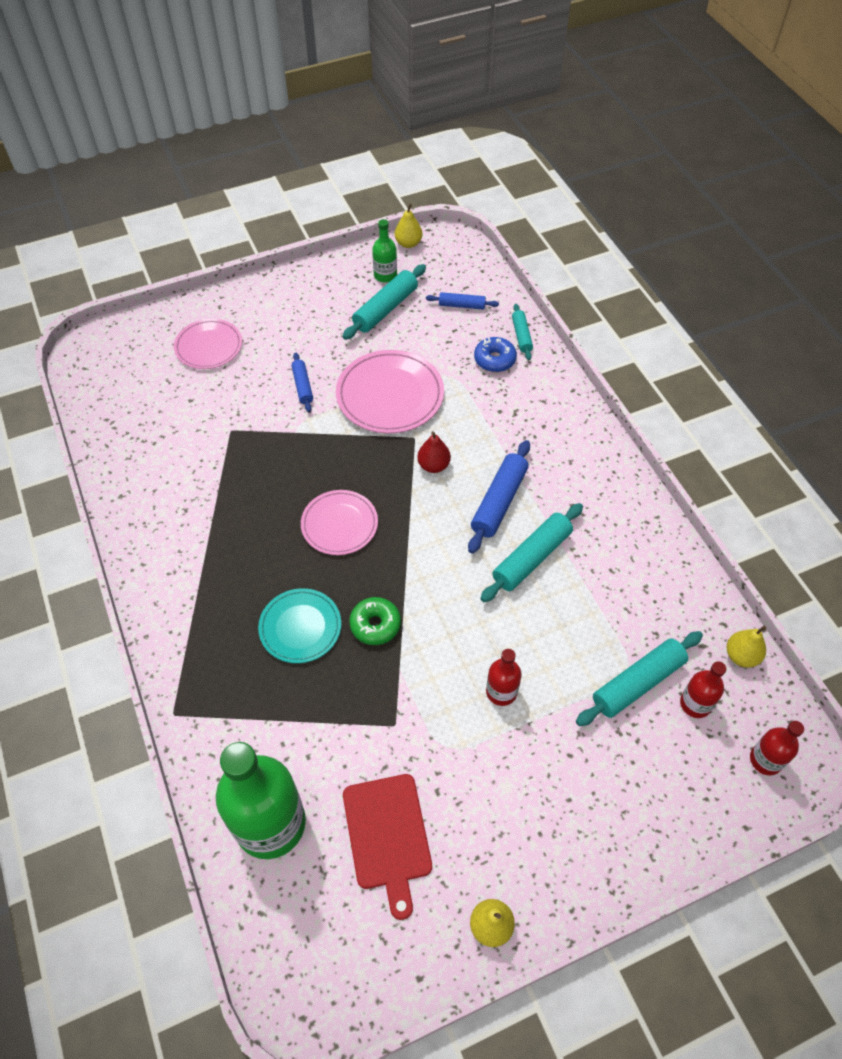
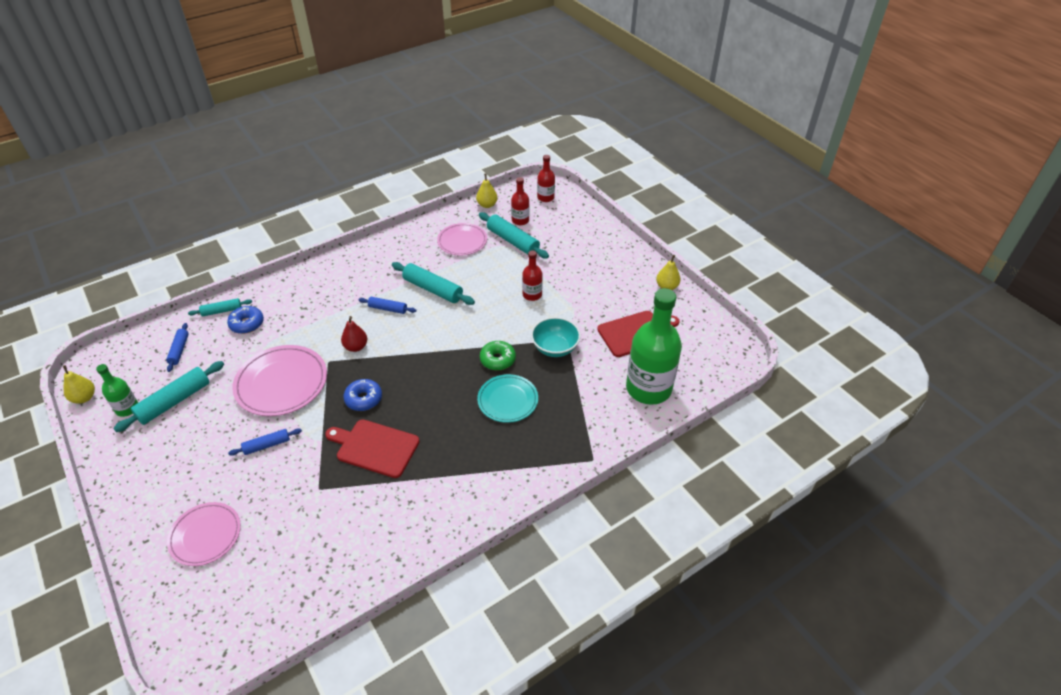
camera: 100 degrees left, 10 degrees down
(269, 480) = (375, 447): none -> red cutting board
(339, 524) = (415, 393): pink plate -> pink plate (462, 241)
(344, 471) = (363, 399): none -> blue donut
(381, 704) = (555, 348): none -> turquoise bowl
(385, 309) = (174, 401): turquoise rolling pin -> turquoise rolling pin turned 75 degrees counterclockwise
(499, 502) = (388, 309): blue rolling pin -> blue rolling pin, size x0.58

